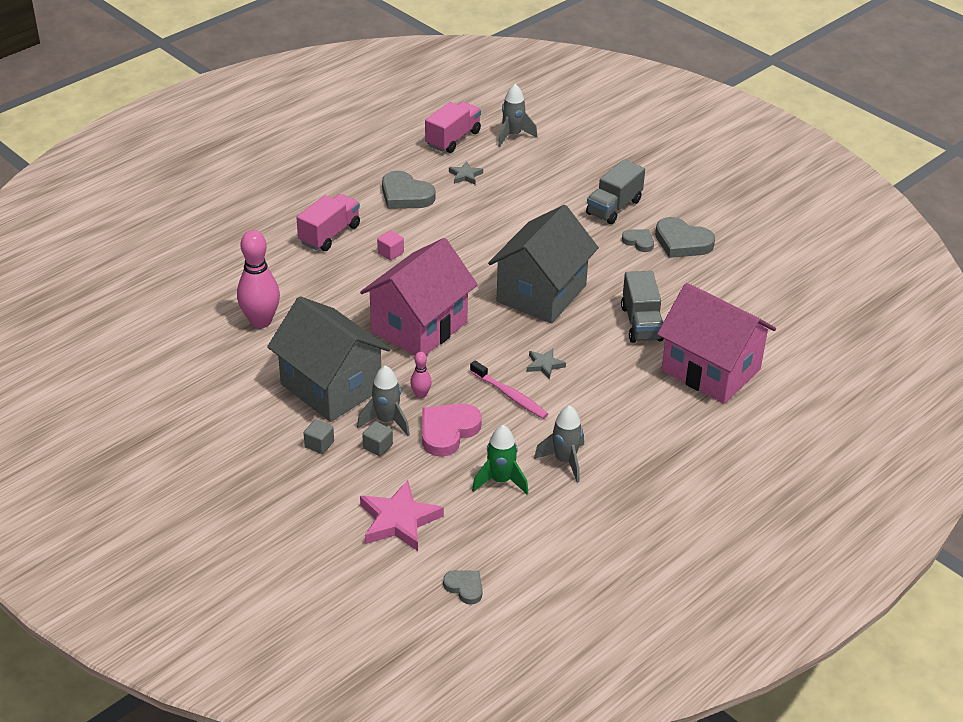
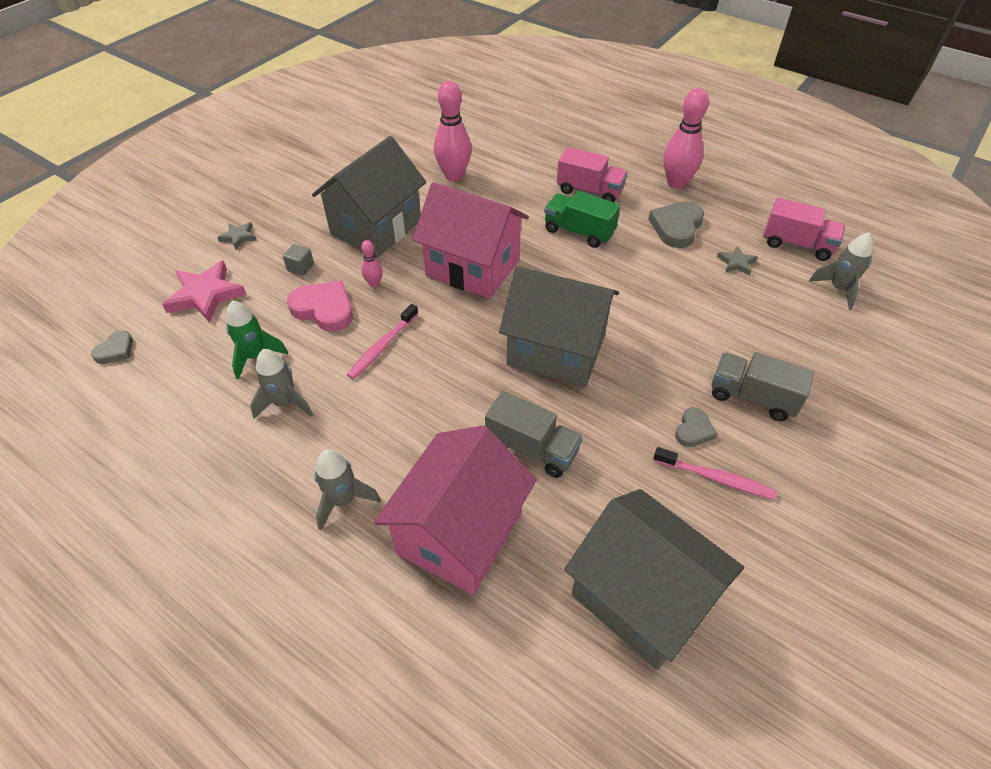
camera: 80 degrees right, 10 degrees up
(319, 444) = (302, 233): grey cube -> none
(340, 180) = (676, 183): none -> pink bowling pin
(386, 421) = (335, 267): grey rocket -> grey rocket (343, 500)
(390, 253) = (579, 232): pink cube -> green truck
(544, 365) = (435, 368): grey star -> grey star (239, 237)
(641, 323) = (532, 448): grey truck -> grey truck turned 135 degrees counterclockwise
(682, 242) = (715, 478): grey heart -> pink toothbrush
(768, 295) = (641, 597): none -> grey house

